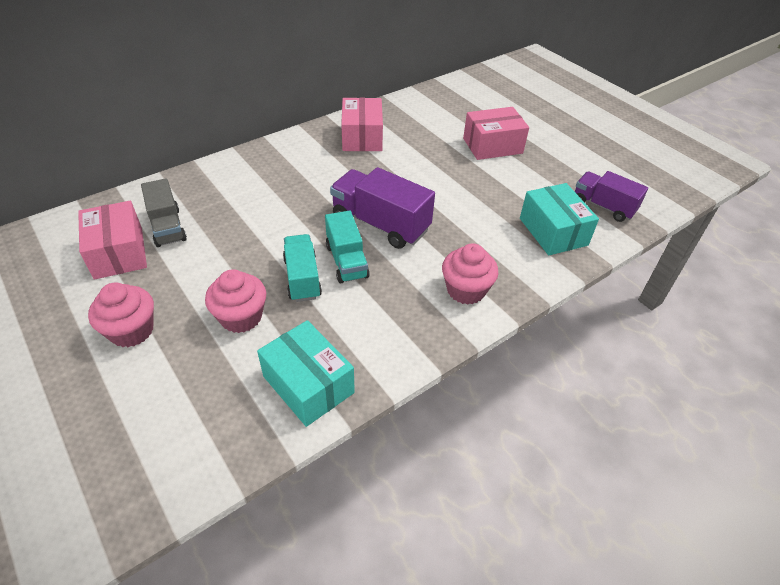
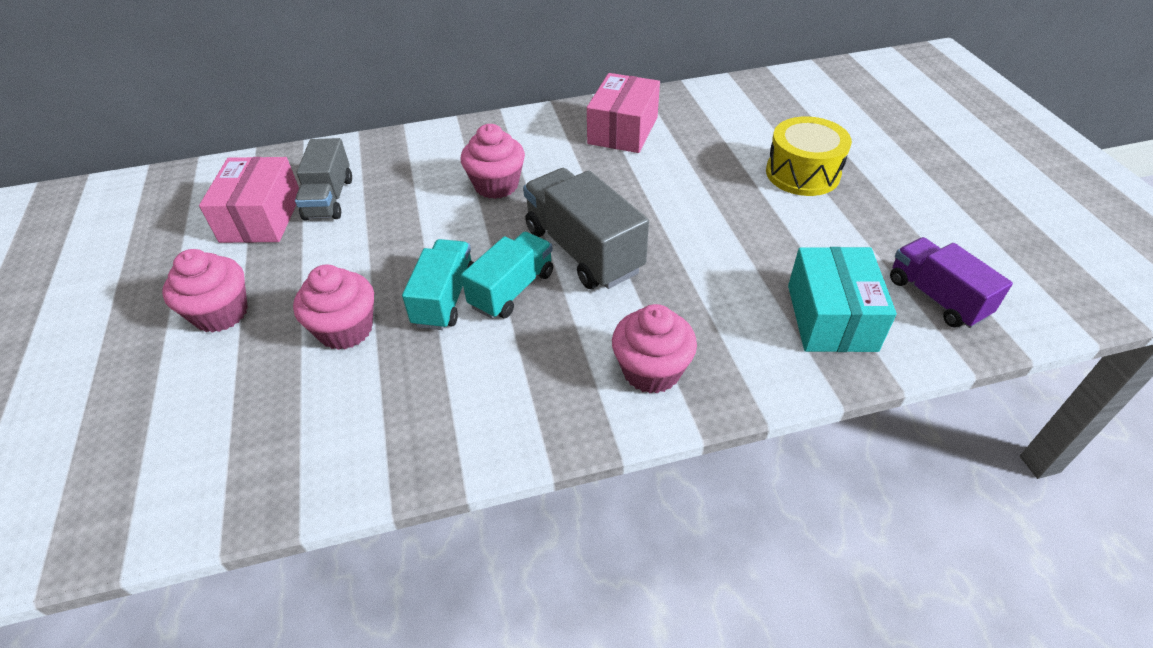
camera: 25 degrees right, 0 degrees up
(293, 192) = (496, 185): none -> pink cupcake
(308, 384) = (373, 440): turquoise box -> none
(346, 261) = (512, 290): turquoise truck -> turquoise truck turned 150 degrees counterclockwise
(380, 224) = (583, 250): purple truck -> grey truck
(492, 146) = (802, 173): pink box -> yellow drum

